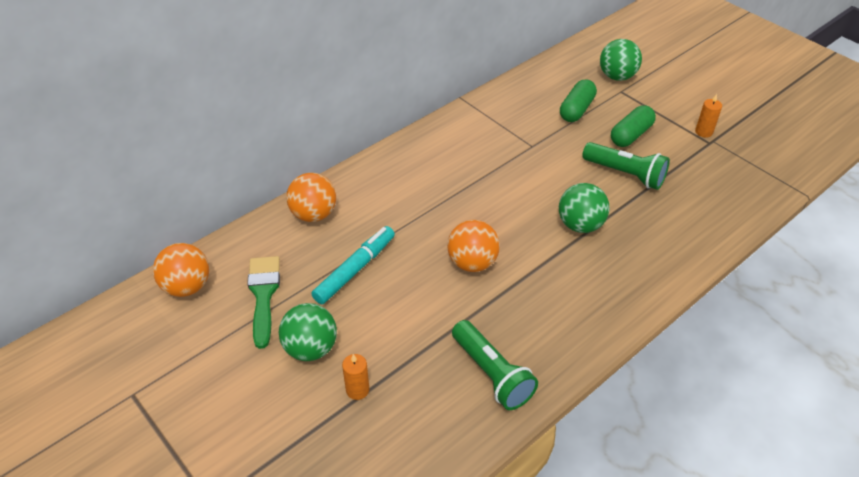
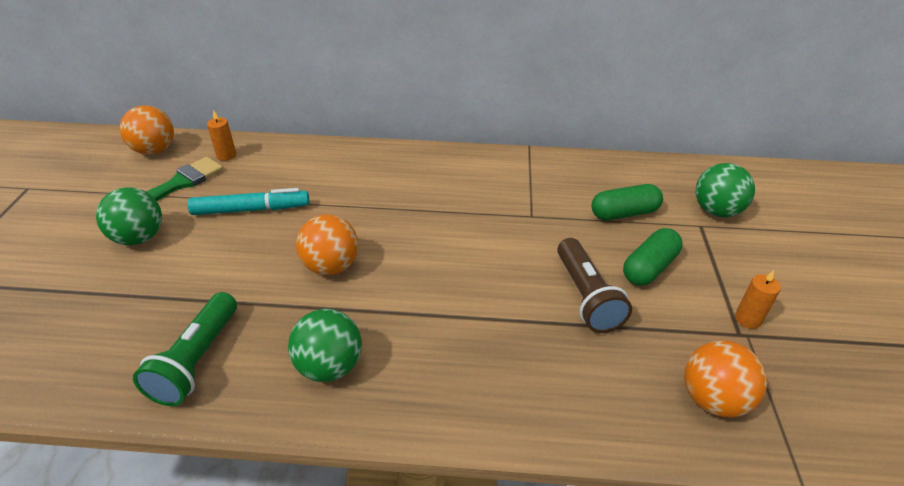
camera: 45 degrees right, 5 degrees down
(314, 214) = (291, 157): orange ball -> orange ball (713, 399)
(357, 390) = (110, 288): orange candle -> orange candle (226, 155)
(580, 225) = (468, 306): green ball -> green ball (329, 366)
(625, 174) = (586, 297): green flashlight -> brown flashlight
(631, 135) = (649, 268): green capsule -> green capsule turned 45 degrees counterclockwise

